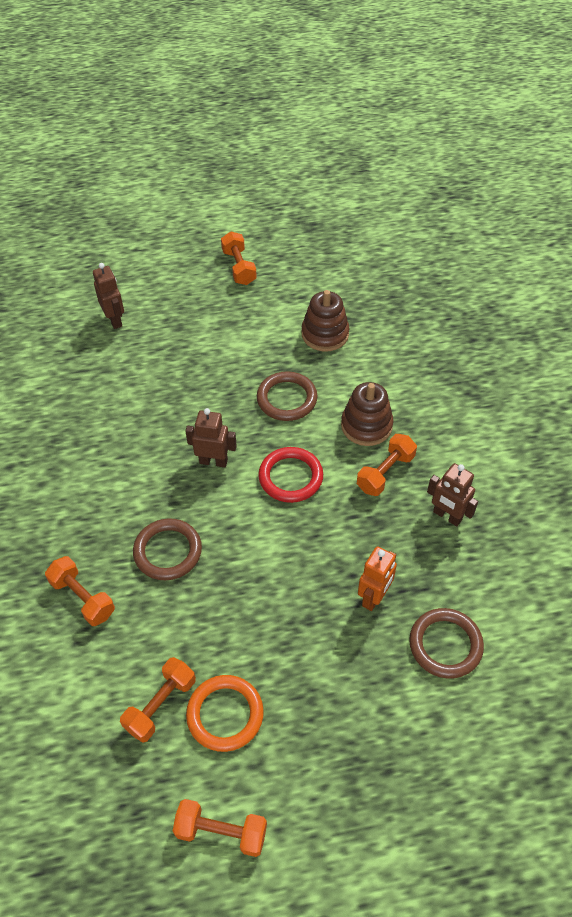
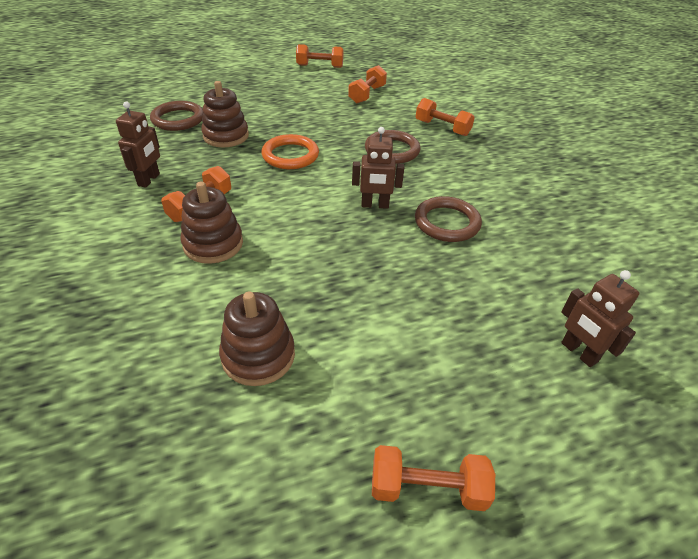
camera: 170 degrees right, 10 degrees down
(225, 714) = (326, 93): orange ring -> orange ring (290, 155)
(239, 267) = (427, 488): orange dumbbell -> orange dumbbell turned 60 degrees counterclockwise
(287, 399) = (307, 265): brown ring -> brown ring (447, 223)
(290, 477) = (296, 198): red ring -> none
(374, 597) = (226, 136): orange robot -> brown stacking toy
(447, 516) = (149, 180): brown robot -> brown robot turned 75 degrees clockwise

